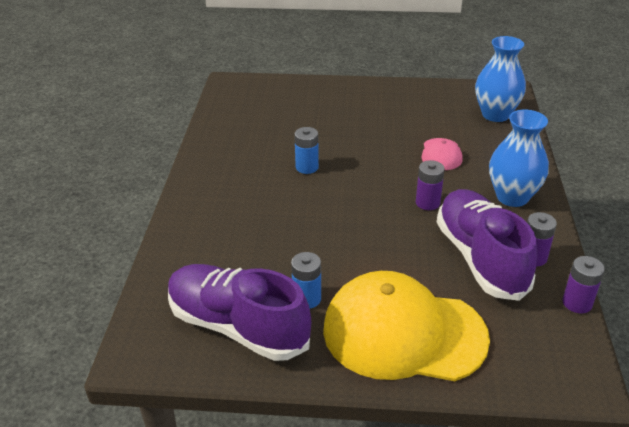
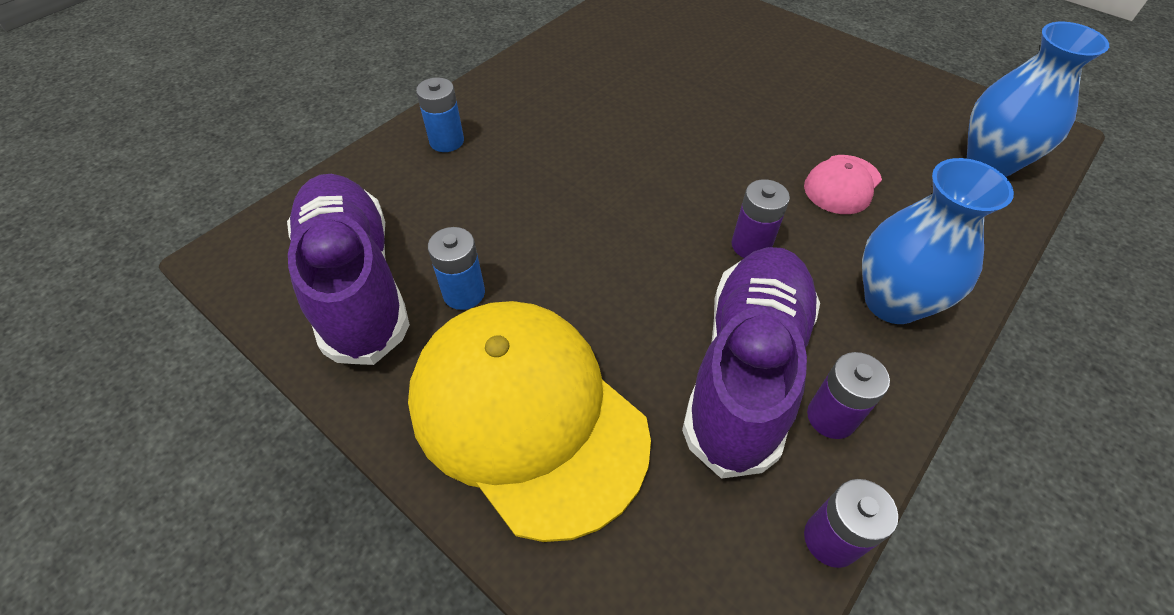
camera: 35 degrees right, 15 degrees up
(307, 167) = (641, 121): blue battery -> blue battery (446, 141)

